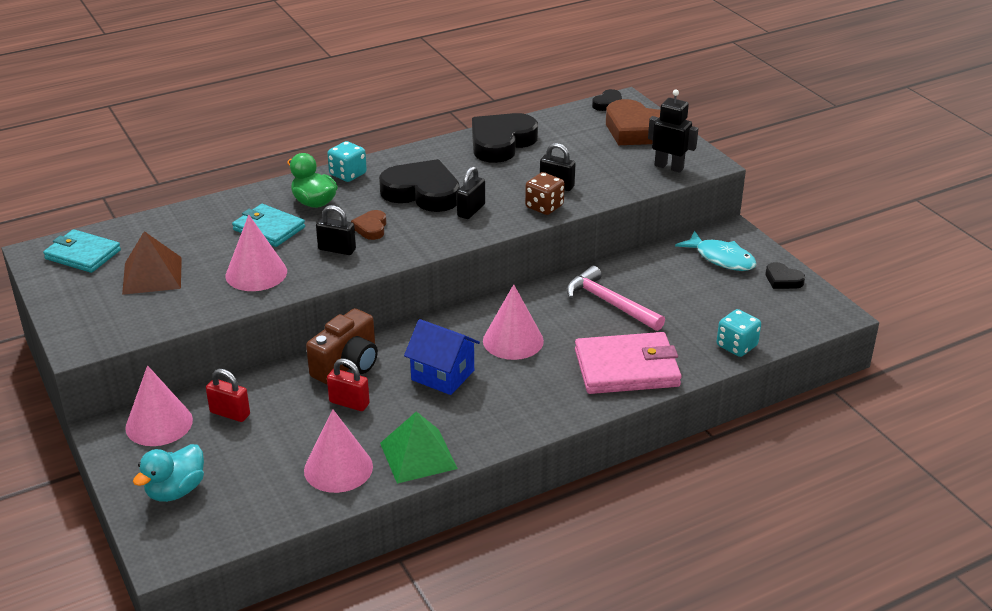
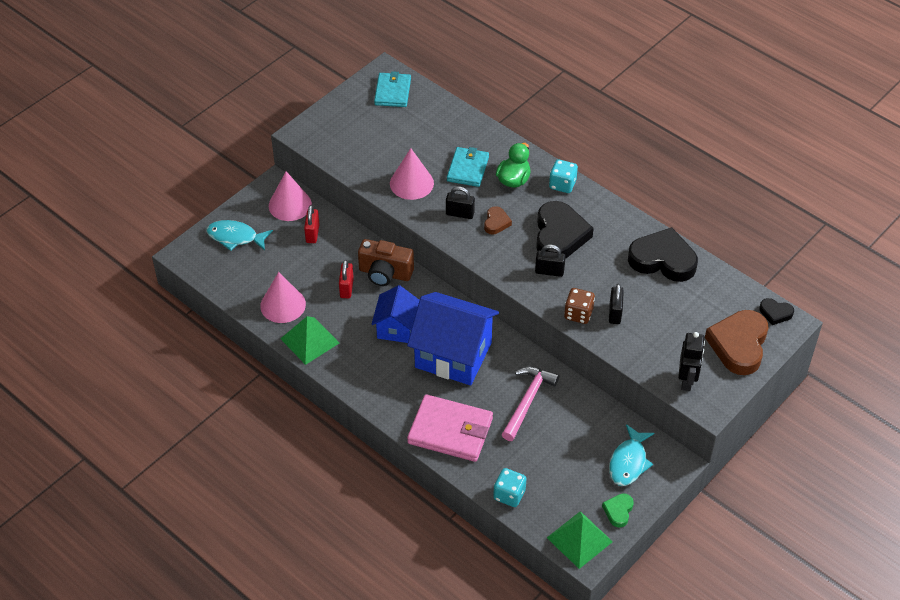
camera: 70 degrees right, 15 degrees up
(152, 275) = (385, 134): brown pyramid -> none
(175, 490) = (235, 237): turquoise duck -> turquoise fish
(337, 249) = (460, 214): black padlock -> black padlock turned 75 degrees counterclockwise
(371, 228) = (496, 222): brown heart -> brown heart turned 120 degrees clockwise
(513, 340) = (453, 355): pink cone -> blue house
(627, 368) = (450, 431): pink wallet -> pink wallet turned 45 degrees counterclockwise
(783, 280) = (618, 511): black heart -> green heart
(812, 313) = (579, 539): none -> green pyramid

